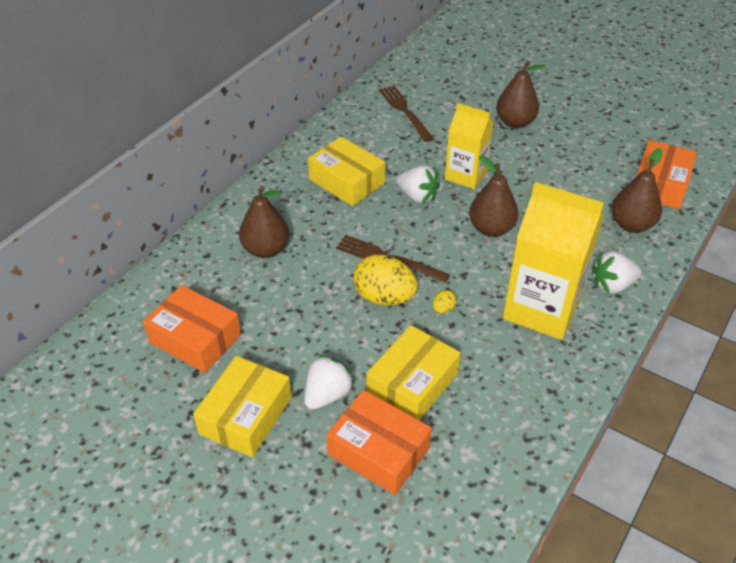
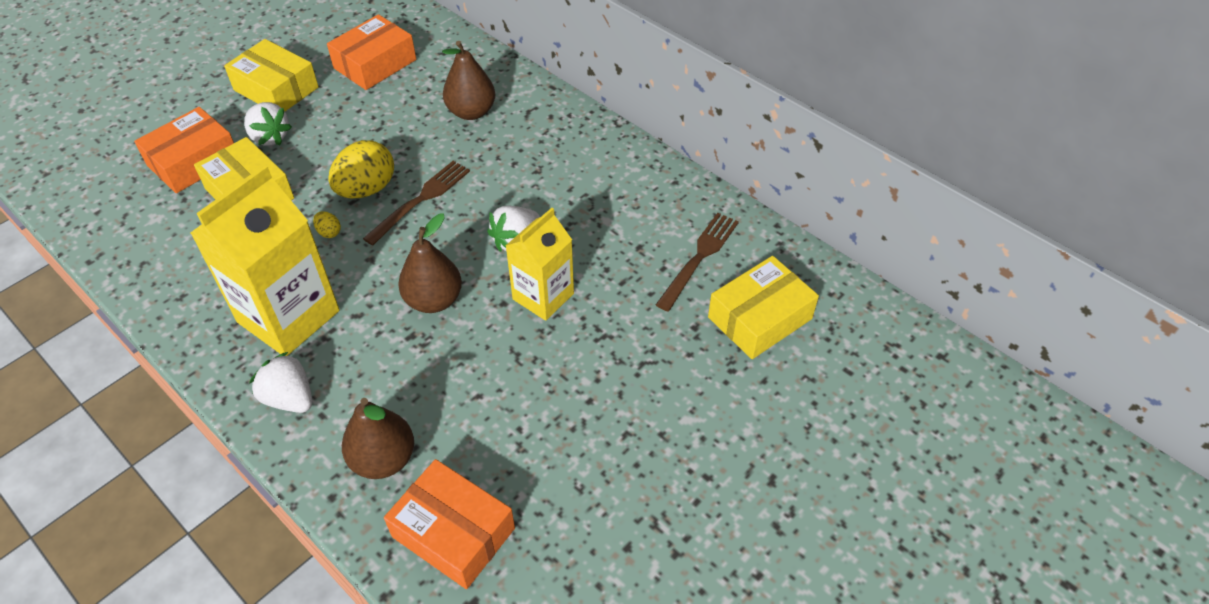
camera: 100 degrees right, 5 degrees up
(347, 181) = (562, 183): yellow box -> yellow box (759, 318)
(404, 111) = (699, 257): brown fork -> brown fork turned 45 degrees counterclockwise
(515, 122) = (650, 381): brown pear -> none
(612, 285) = (290, 398): white strawberry -> white strawberry turned 45 degrees counterclockwise

